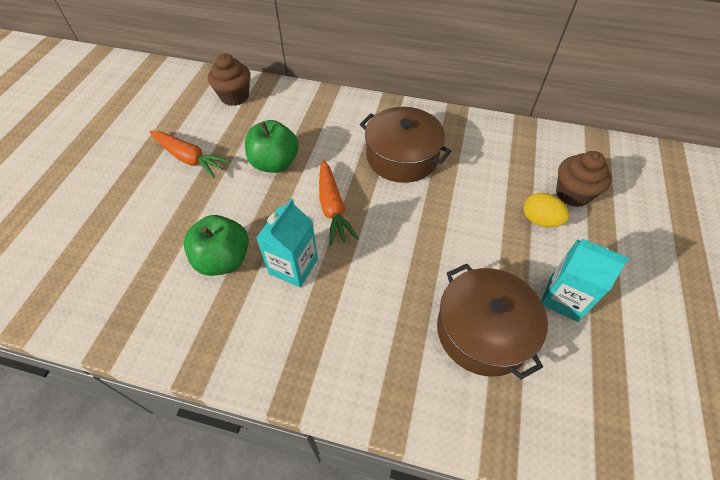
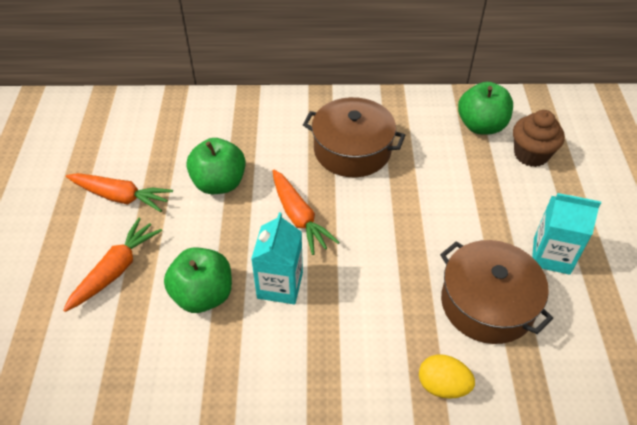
camera: 15 degrees left, 5 degrees down
(160, 220) = (116, 270): none -> orange carrot
(234, 96) = (145, 119): brown cupcake -> none
(531, 157) = (481, 126): none -> green apple
(540, 220) = (508, 186): yellow egg -> yellow egg (442, 385)

